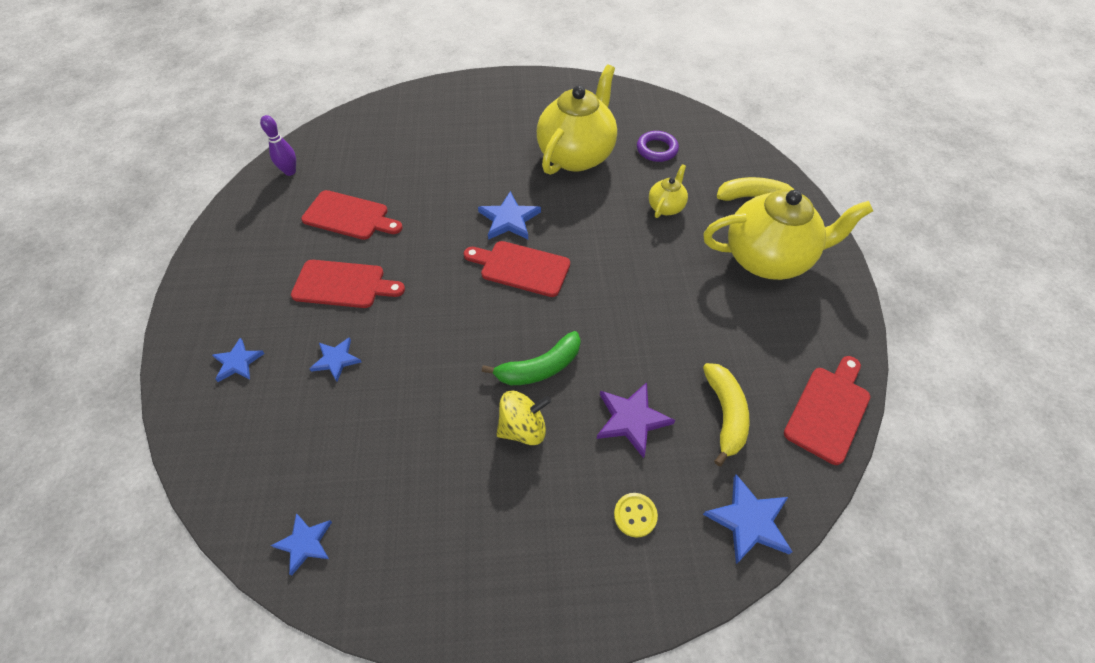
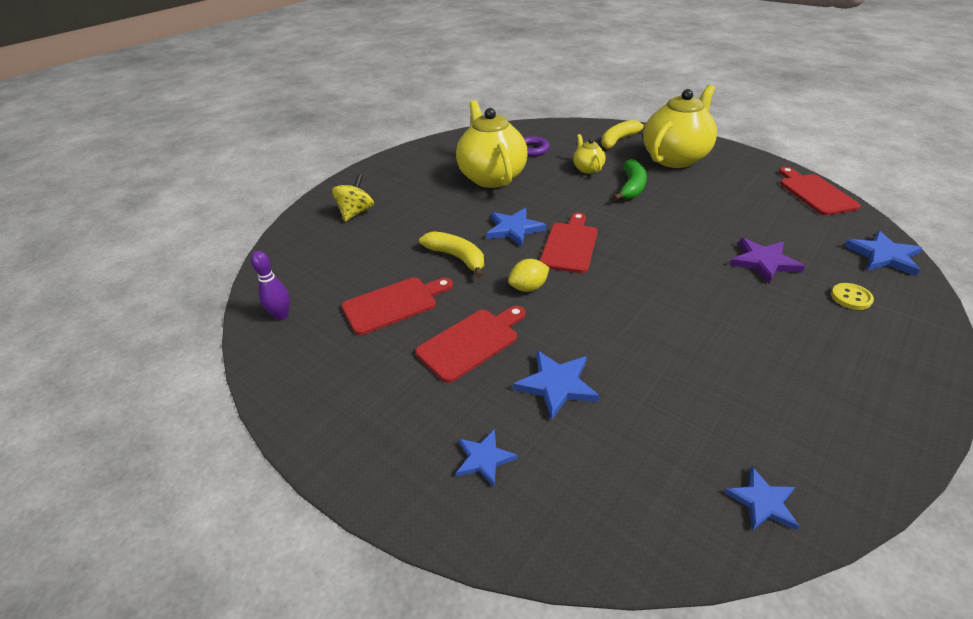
camera: 45 degrees left, 15 degrees down
(336, 360) = (557, 385): blue star -> blue star, size x1.50
(436, 277) = (528, 287): none -> yellow lemon
(521, 268) = (570, 245): red cutting board -> red cutting board turned 135 degrees clockwise
(523, 428) = (731, 312): yellow spinning top -> yellow spinning top (356, 213)
(539, 367) = (678, 279): green banana -> green banana (632, 187)
(725, 414) = (789, 226): yellow banana -> yellow banana (457, 258)

